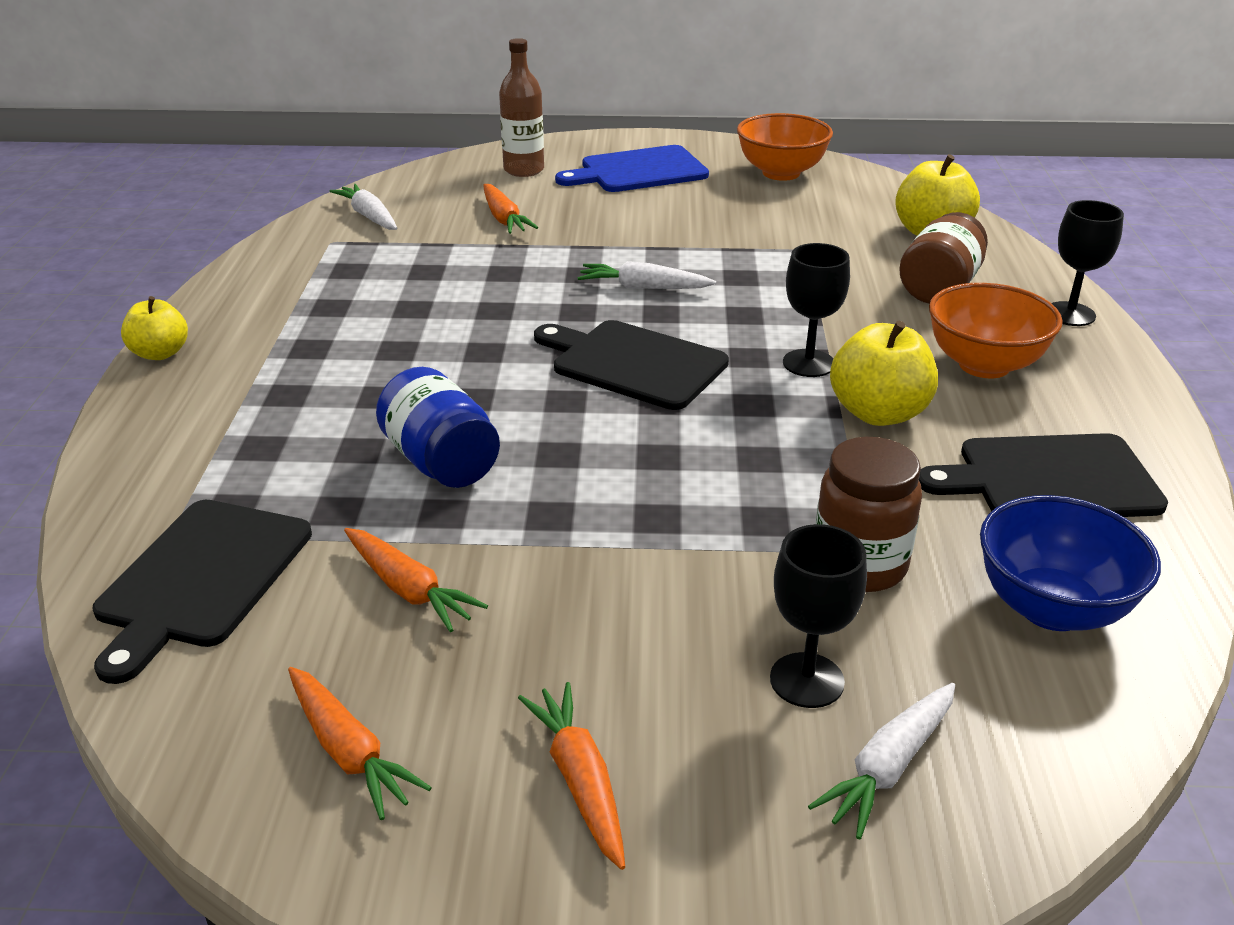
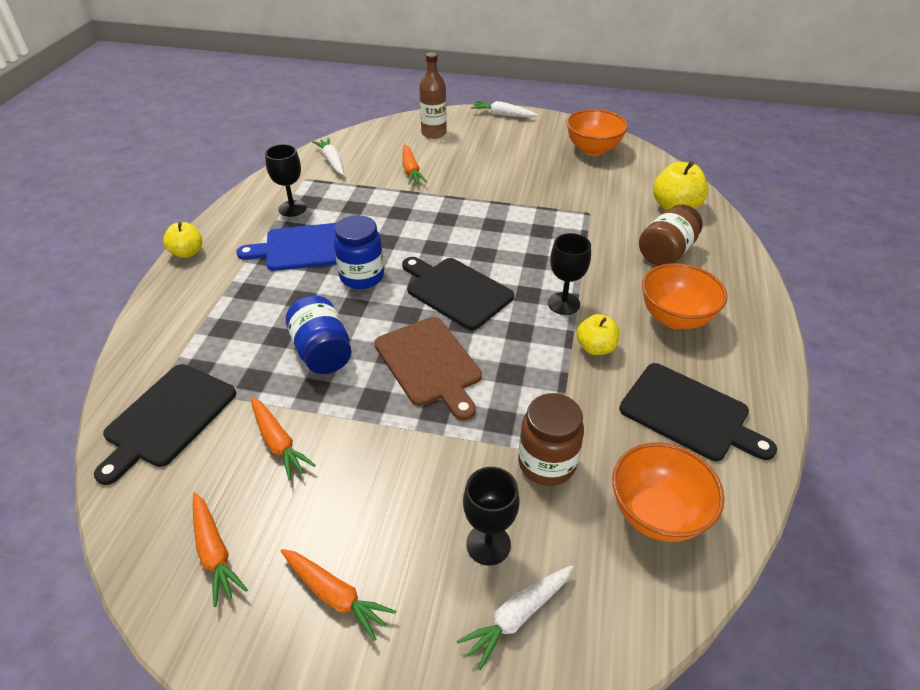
camera: 10 degrees right, 10 degrees up
(472, 358) = (362, 276): none -> blue jar
(580, 781) = (335, 595): orange carrot -> orange carrot turned 135 degrees clockwise
(625, 459) = (429, 364): none -> brown cutting board
(639, 171) = (504, 140): blue cutting board -> blue cutting board (305, 247)
(644, 288) = (479, 233): white carrot -> white carrot (503, 115)
(878, 413) = (595, 348): yellow apple -> yellow apple, size x0.65
(1050, 479) = (688, 413): black cutting board -> black cutting board turned 150 degrees counterclockwise
(1052, 608) = (657, 513): blue bowl -> orange bowl
(1070, 314) = (745, 283): black goblet -> black goblet (292, 208)

